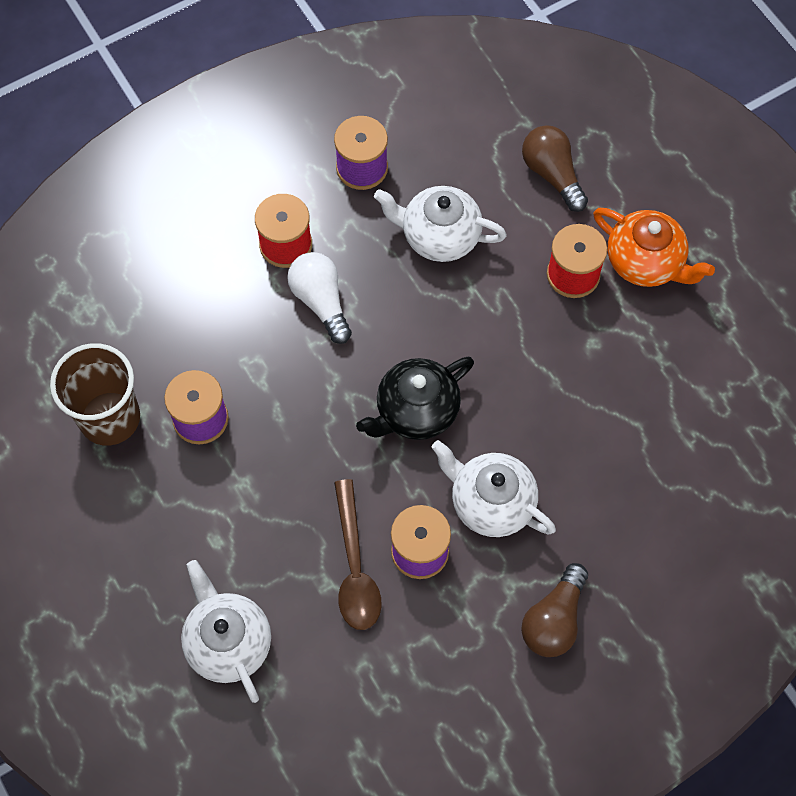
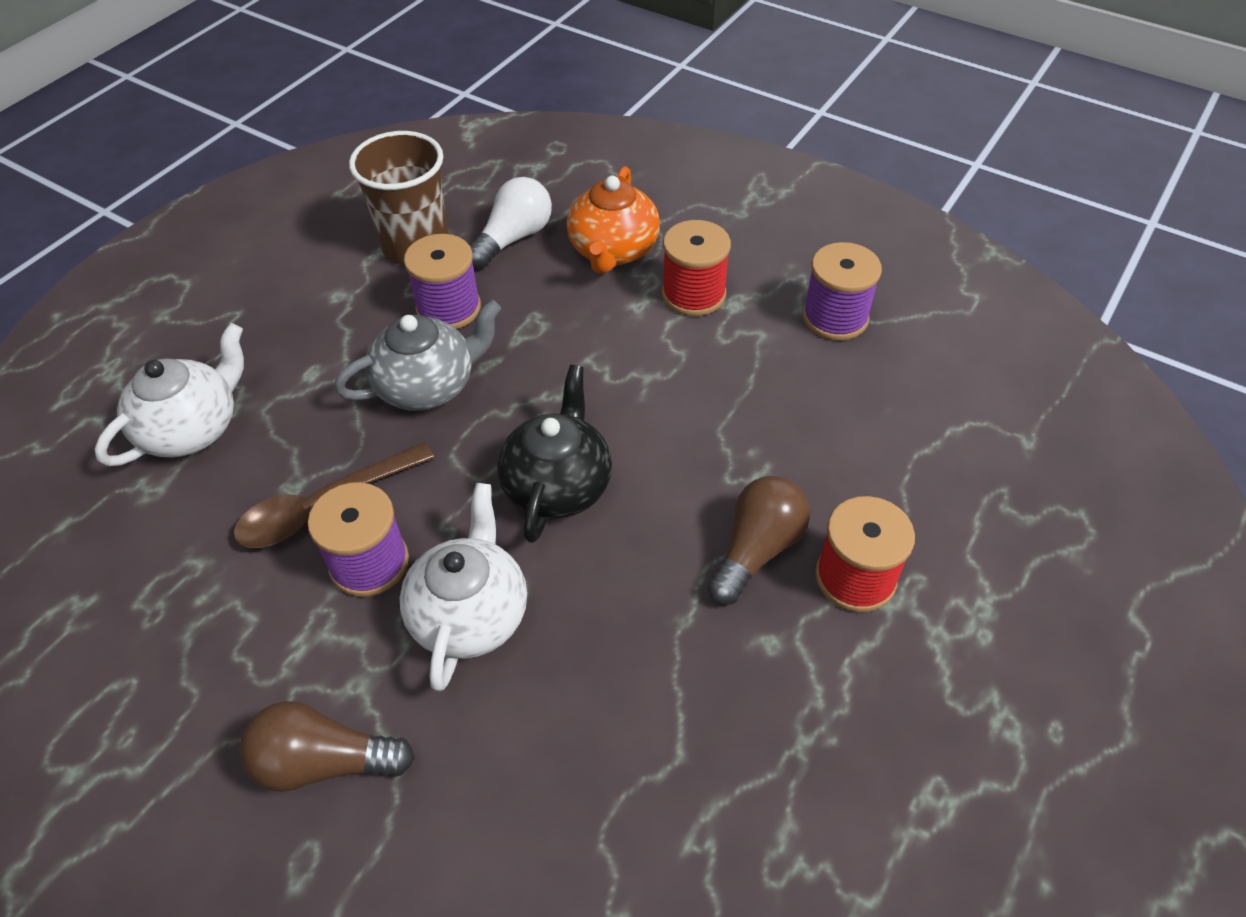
camera: 65 degrees right, 15 degrees down
(276, 462) = (427, 386): none -> grey teapot
(321, 301) = (645, 347): white light bulb -> white light bulb (514, 238)
(416, 410) = (558, 485): black teapot -> black teapot turned 75 degrees clockwise
(439, 236) = (804, 418): white teapot -> none
(552, 174) = (980, 496): brown light bulb -> brown light bulb (756, 549)
(645, 262) = (940, 659): orange teapot -> orange teapot (613, 250)

